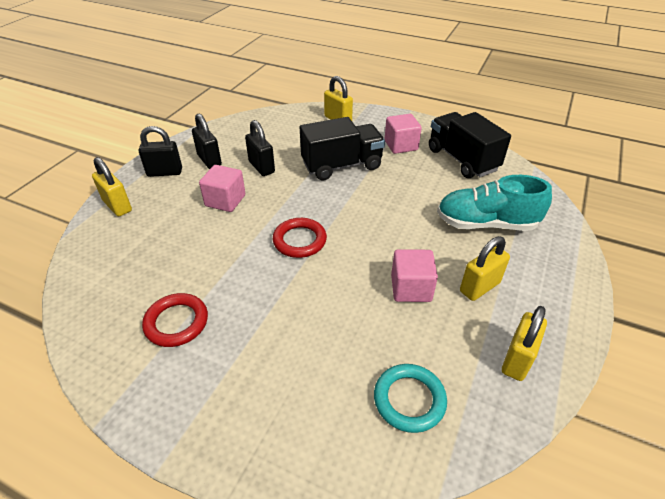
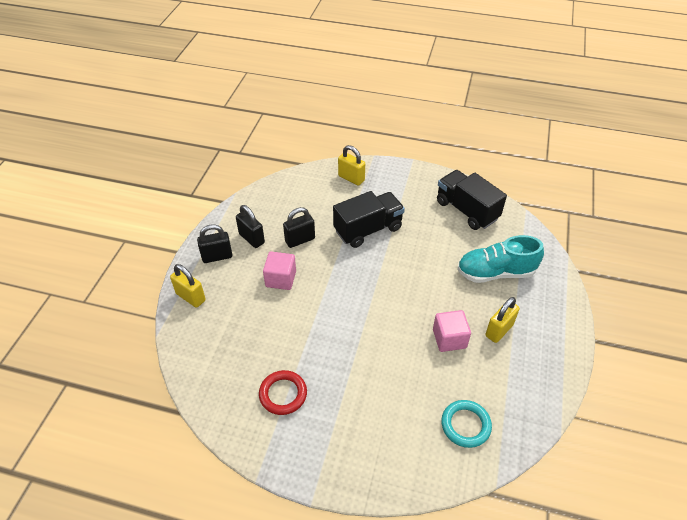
camera: 10 degrees left, 5 degrees up
(261, 167) = (300, 240): black padlock -> black padlock turned 75 degrees counterclockwise
(299, 240) = (354, 309): red ring -> none
(401, 145) = (413, 201): pink cube -> none
(517, 359) = (533, 384): yellow padlock -> none

